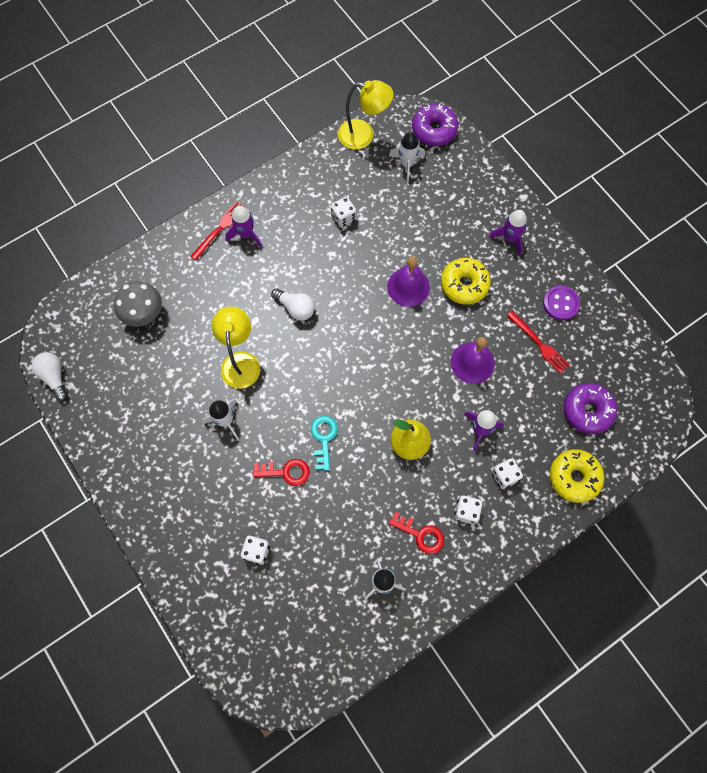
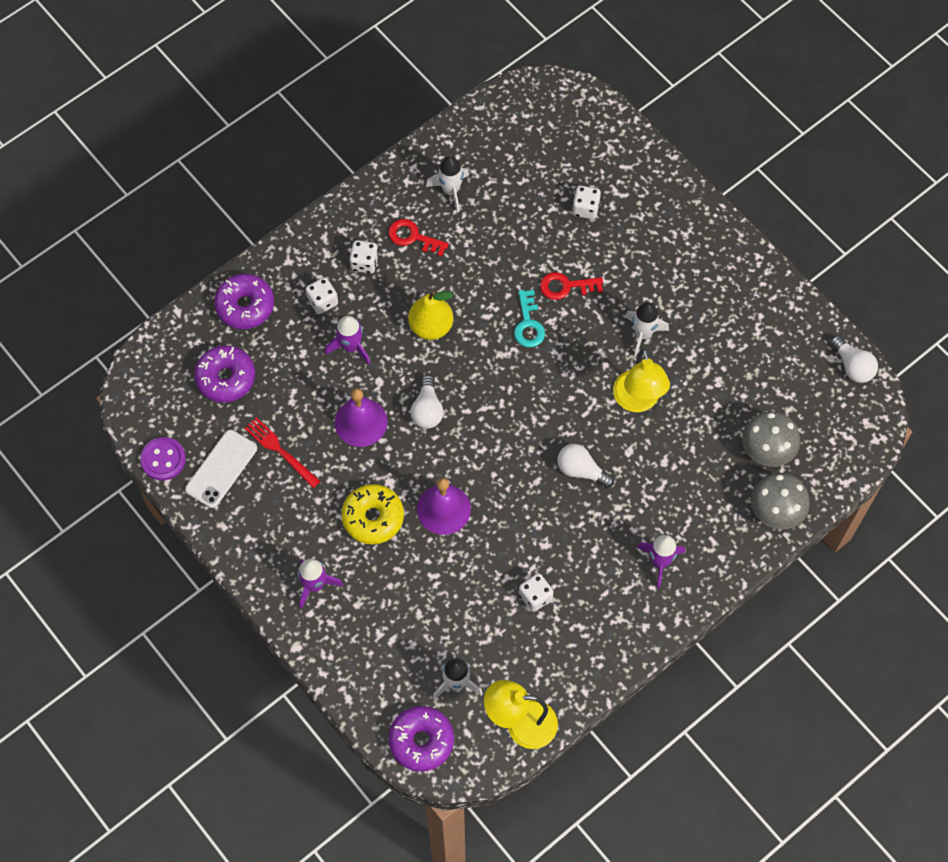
camera: 175 degrees right, 5 degrees down
(148, 265) = (776, 510): none -> grey mushroom
(220, 229) = (695, 567): red fork -> none
(416, 368) = (427, 410): none -> white light bulb
(560, 303) = (252, 503): purple button -> purple button (163, 459)
(574, 477) = (245, 306): yellow donut -> purple donut
(587, 333) = (221, 469): none -> white phone

